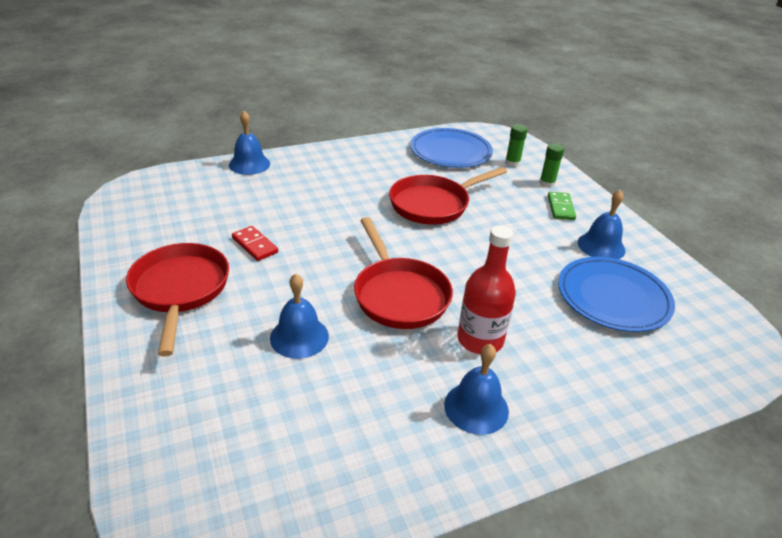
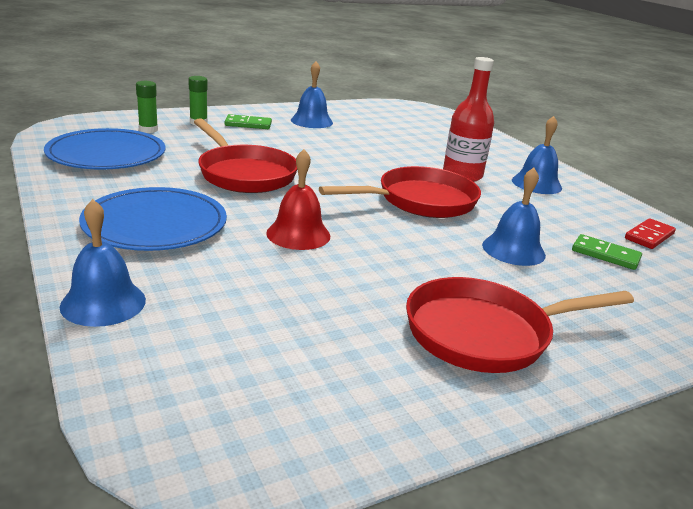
camera: 95 degrees left, 10 degrees down
(255, 245) = (362, 283): red domino -> red domino (649, 236)
(285, 409) = (605, 255): none -> green domino
(327, 224) = (298, 234): none -> red bell
(613, 297) = (382, 128): blue plate -> blue plate (155, 224)

